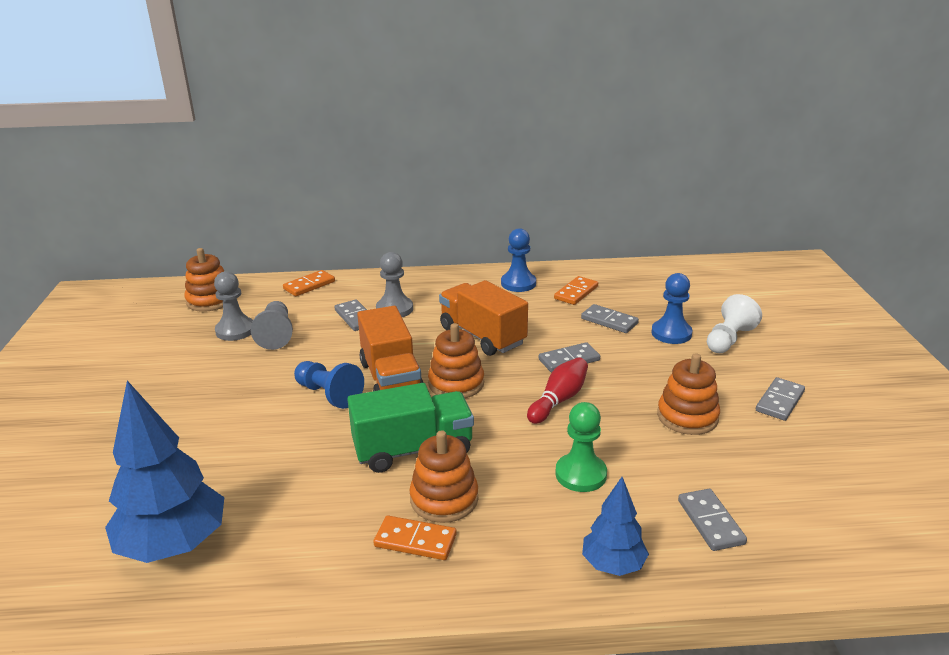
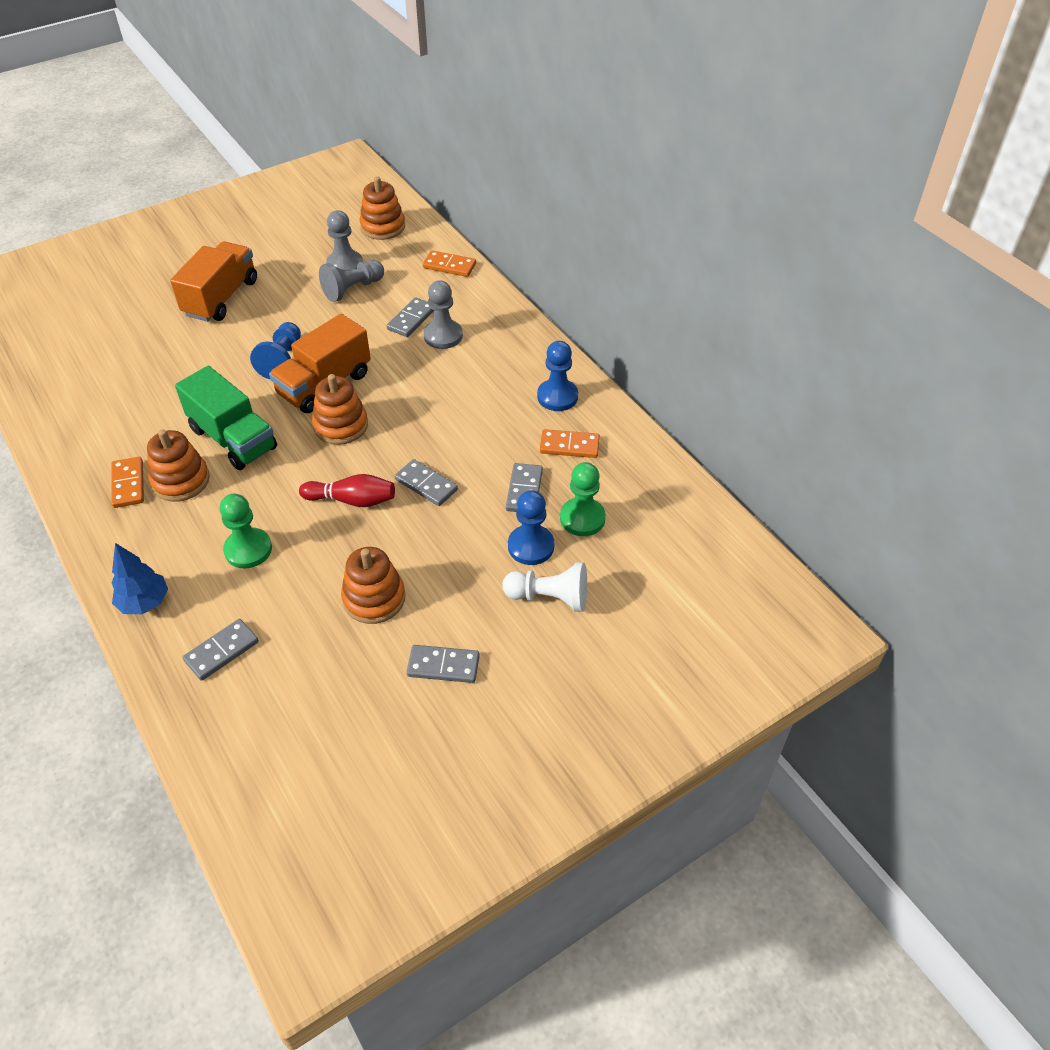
camera: 60 degrees right, 20 degrees up
(174, 545) = (78, 373): blue tree -> none
(482, 336) = (432, 411): orange truck -> orange truck (221, 298)
(655, 307) = (582, 518): none -> green pawn

